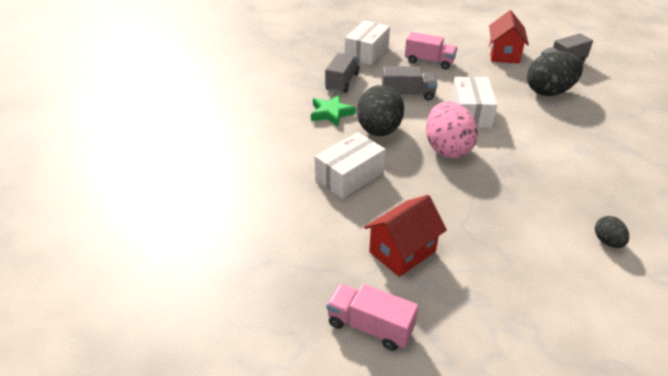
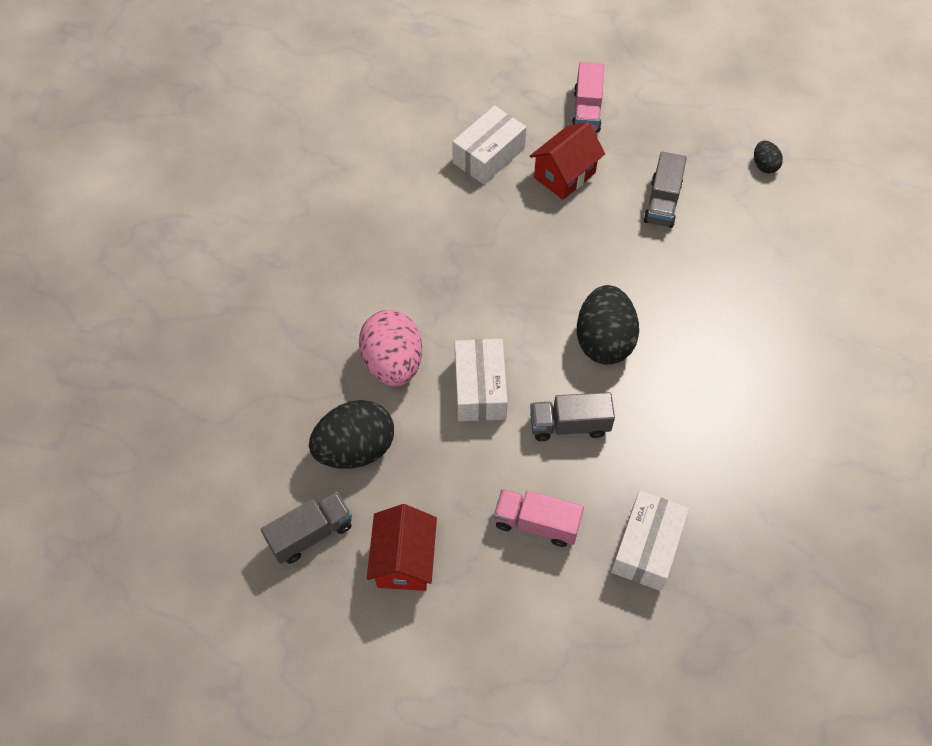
camera: 175 degrees right, 20 degrees up
(331, 113) = (673, 372): green star -> none
(342, 82) = (672, 450): grey truck -> grey truck (662, 202)
(349, 176) = (629, 262): white box -> white box (488, 155)
(370, 326) = (586, 111): pink truck -> pink truck turned 75 degrees clockwise
(447, 149) = (516, 314): pink egg -> pink egg (393, 363)
(607, 242) = (369, 199): black egg -> black egg (764, 165)

